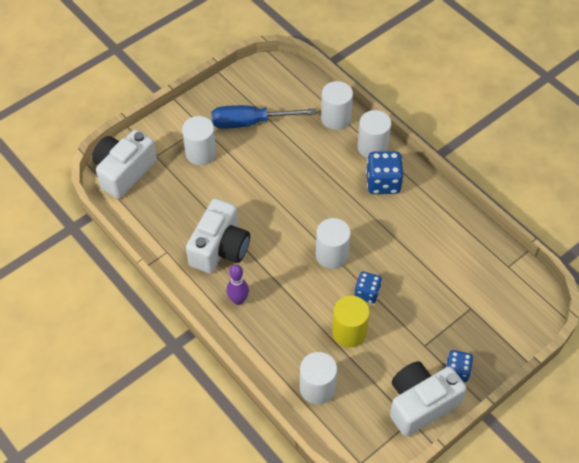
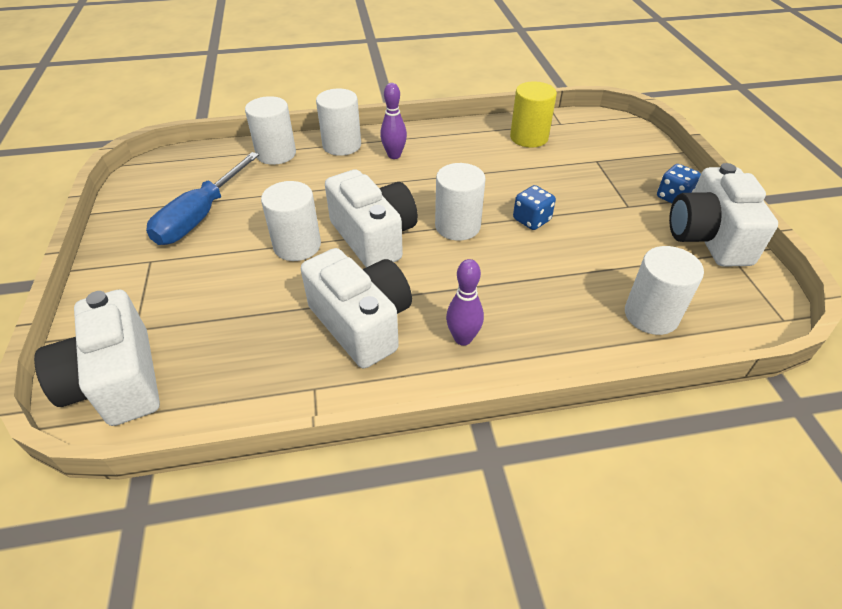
camera: 60 degrees left, 10 degrees down
(201, 153) = (189, 279): white cylinder -> white cylinder (297, 245)
(291, 217) = (374, 237): none -> white camera
(349, 332) = (578, 254): yellow cylinder -> yellow cylinder (529, 137)
(383, 183) = (394, 155): blue dice -> purple bowling pin

